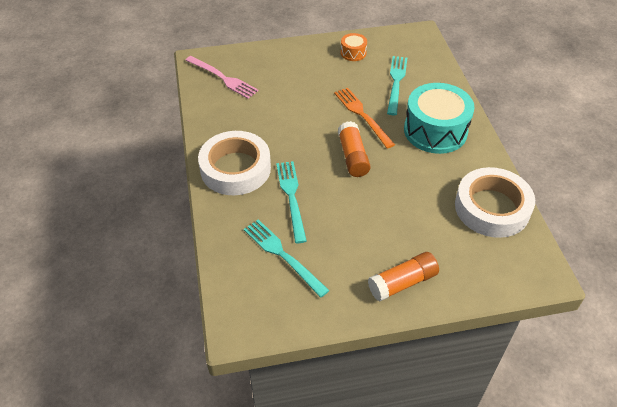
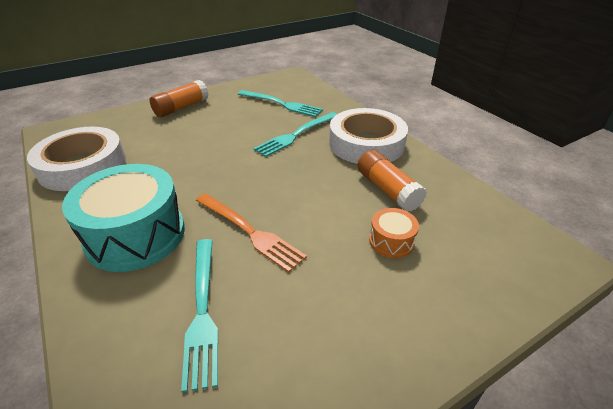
camera: 160 degrees right, 10 degrees down
(223, 78) = (490, 237): pink fork -> none
(291, 197) = (296, 135): turquoise fork -> turquoise fork turned 75 degrees clockwise
(353, 53) = (310, 369): orange drum -> orange drum (391, 241)
(353, 156) = (247, 179): orange glue stick -> orange glue stick (387, 190)

